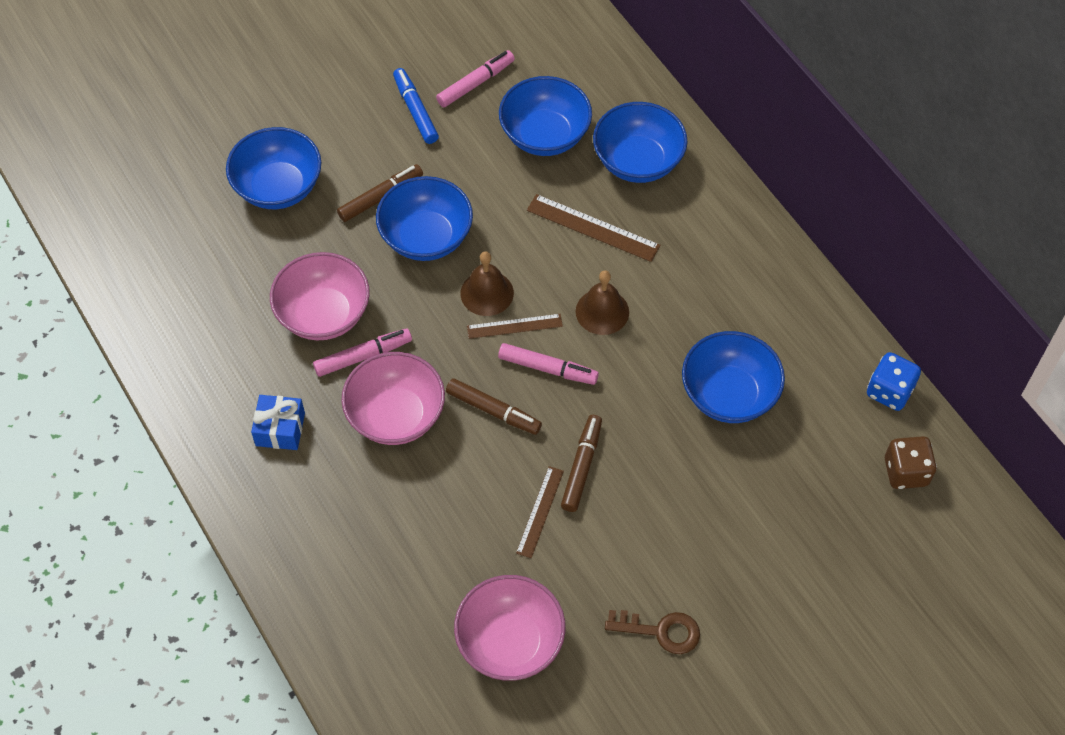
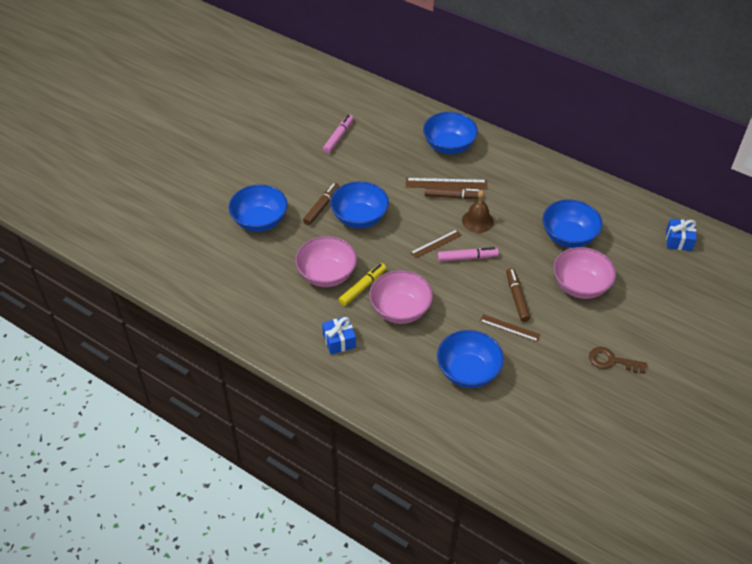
camera: 25 degrees left, 10 degrees down
(363, 356) = (363, 287): pink marker -> yellow marker
(415, 110) = (314, 160): blue marker -> none
(487, 293) = (410, 233): brown bell -> none
(493, 411) = (452, 288): brown marker -> brown marker (453, 196)
(510, 642) = (537, 398): pink bowl -> pink bowl (580, 286)
(540, 511) = (510, 328): brown ruler -> brown ruler turned 60 degrees counterclockwise
(545, 135) = (392, 149): blue bowl -> blue bowl (468, 372)
(661, 631) = (611, 361): brown key -> brown key turned 150 degrees counterclockwise
(889, 391) = (645, 207): blue dice -> none
(905, 472) = (678, 240): brown dice -> blue gift

